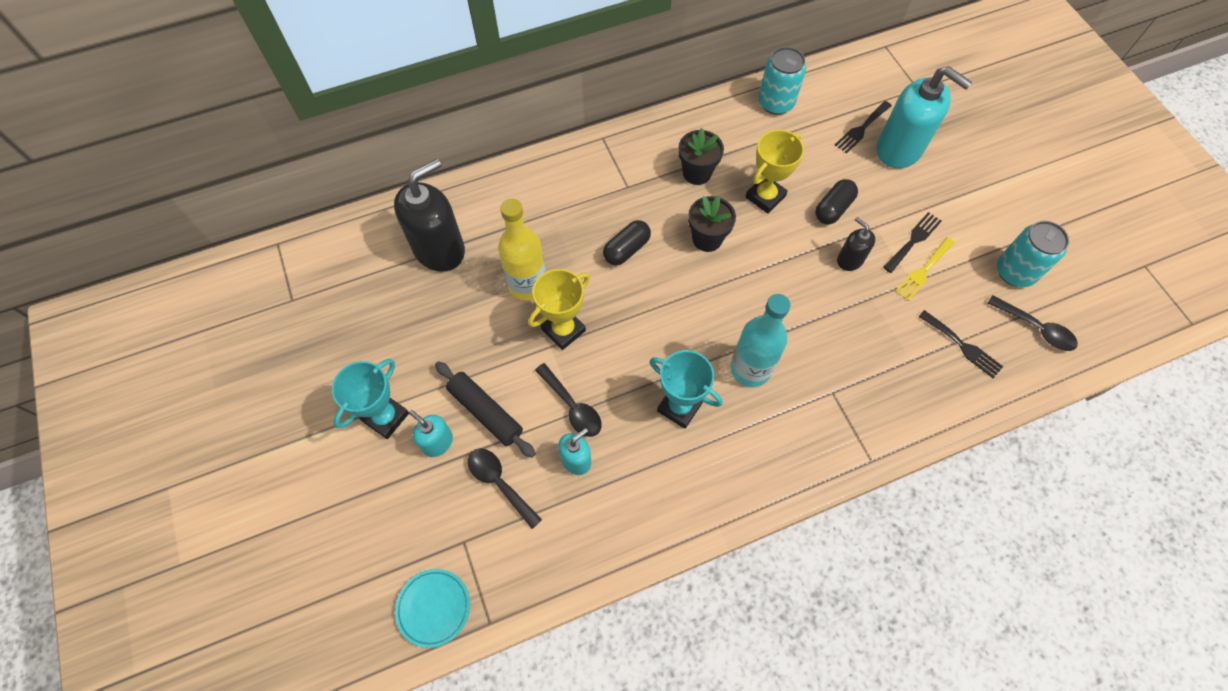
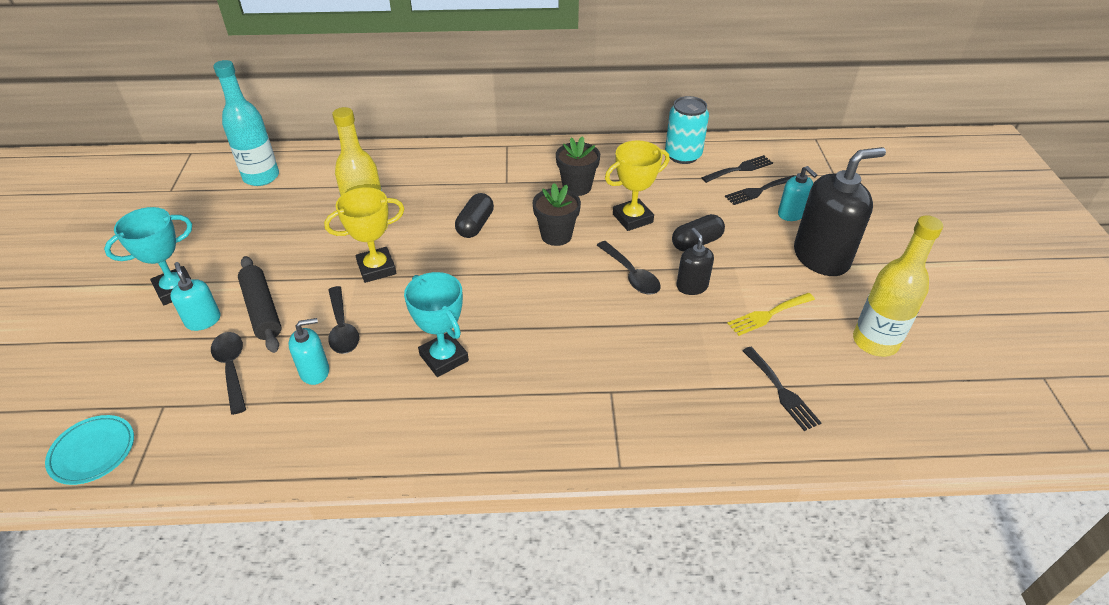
camera: 20 degrees right, 20 degrees down
(439, 249) = (313, 186): black soap dispenser -> black soap dispenser (821, 257)
(626, 249) = (475, 225): black capsule -> black capsule turned 45 degrees counterclockwise
(750, 369) = (535, 347): turquoise bottle -> turquoise bottle (261, 177)
(899, 149) = (791, 214): turquoise soap dispenser -> turquoise soap dispenser, size x0.50
(913, 240) = (770, 287): black fork -> black fork (740, 169)
(1015, 272) = (875, 342): turquoise can -> yellow bottle
(1036, 328) = (878, 399): black spoon -> black spoon (631, 275)

